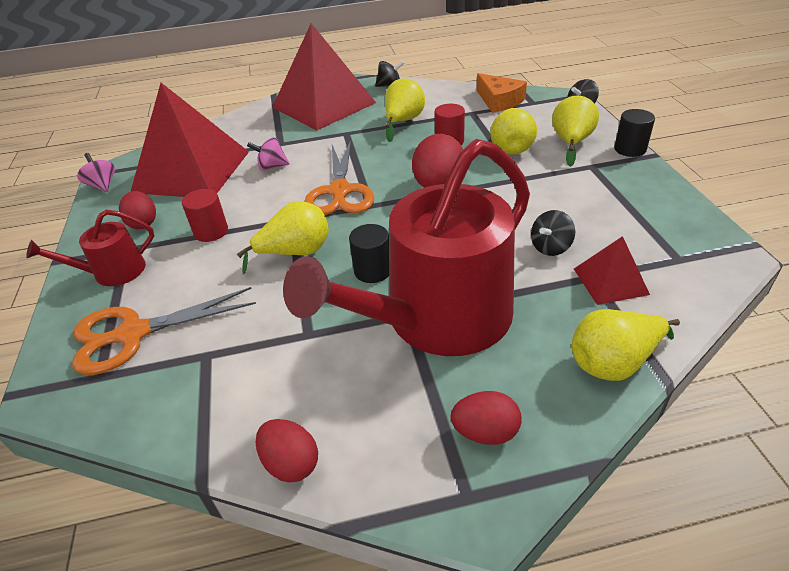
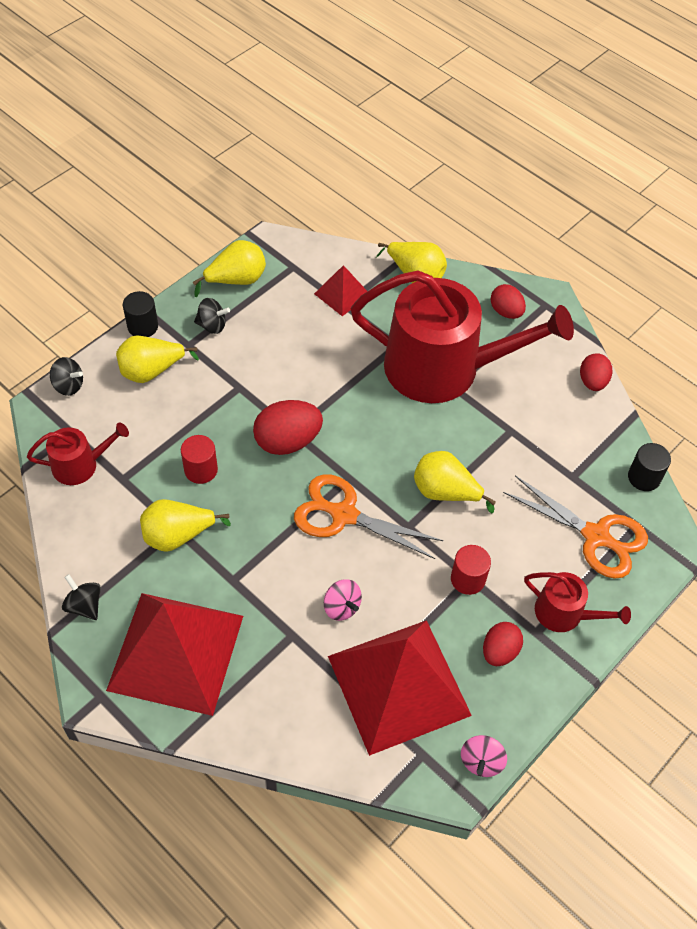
camera: 130 degrees left, 15 degrees up
(339, 191) = (344, 514): orange scissors -> orange scissors turned 120 degrees counterclockwise
(372, 271) = (427, 428): black cylinder -> black cylinder (644, 477)
(499, 101) = (81, 465): orange cheese -> red watering can
(511, 147) = (185, 413): yellow pear -> yellow pear (236, 280)
(550, 247) = (326, 335): black spinning top -> black spinning top (212, 325)

